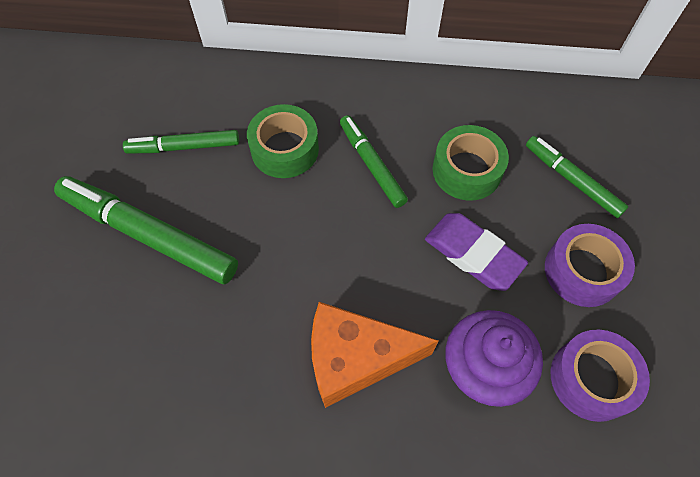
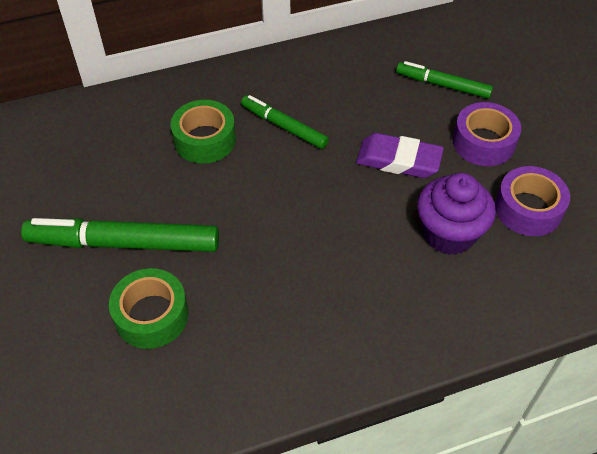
camera: 25 degrees left, 10 degrees down
(184, 147) = (114, 168): green marker -> none
(355, 359) = (350, 264): orange cheese -> none
(466, 170) = (361, 105): green tape -> green tape (151, 315)

